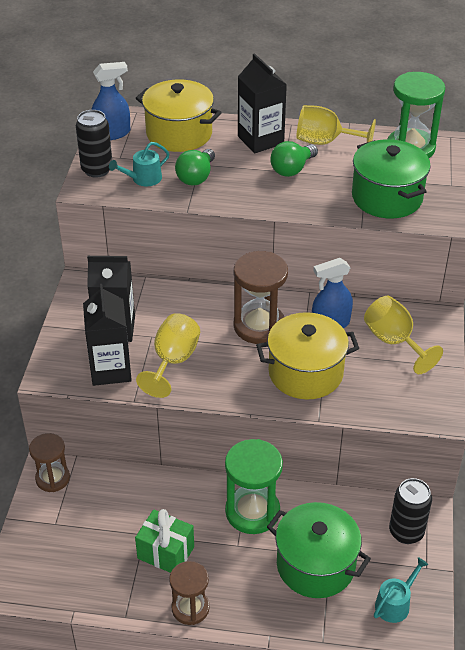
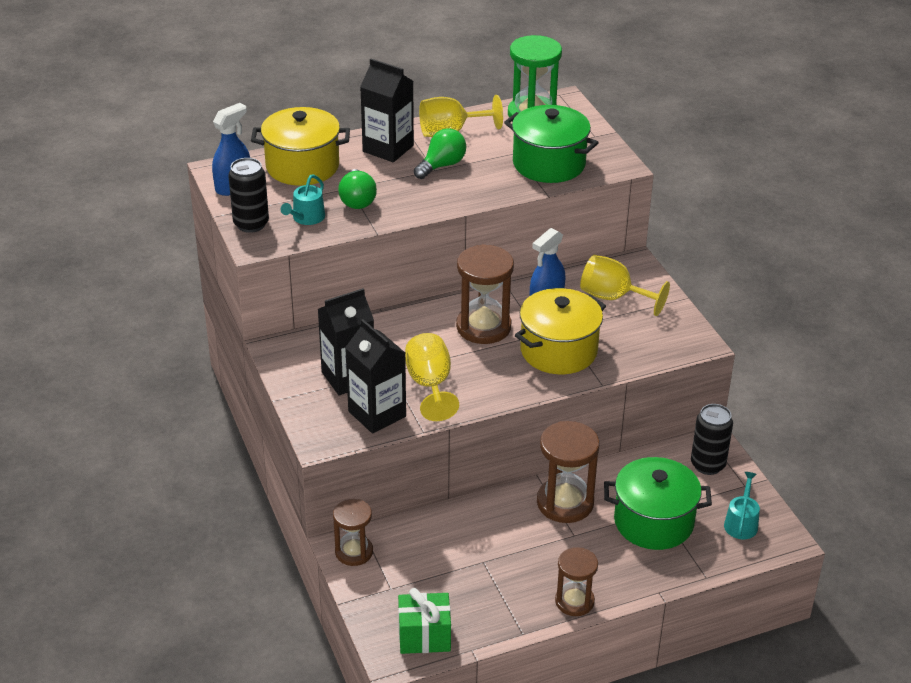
camera: 30 degrees left, 5 degrees down
(166, 552) = (515, 568): green gift -> green gift (424, 636)
(252, 512) = (565, 503): green hourglass -> brown hourglass
(292, 169) = (442, 165): green light bulb -> green light bulb turned 150 degrees counterclockwise

